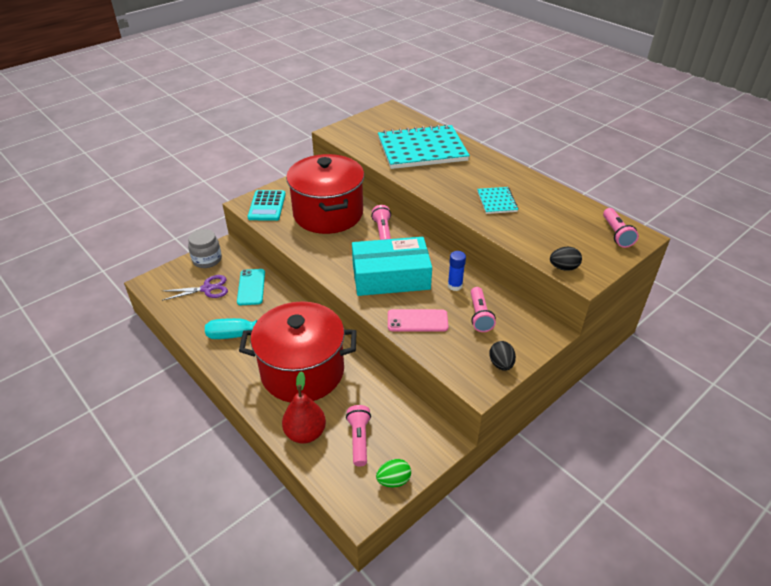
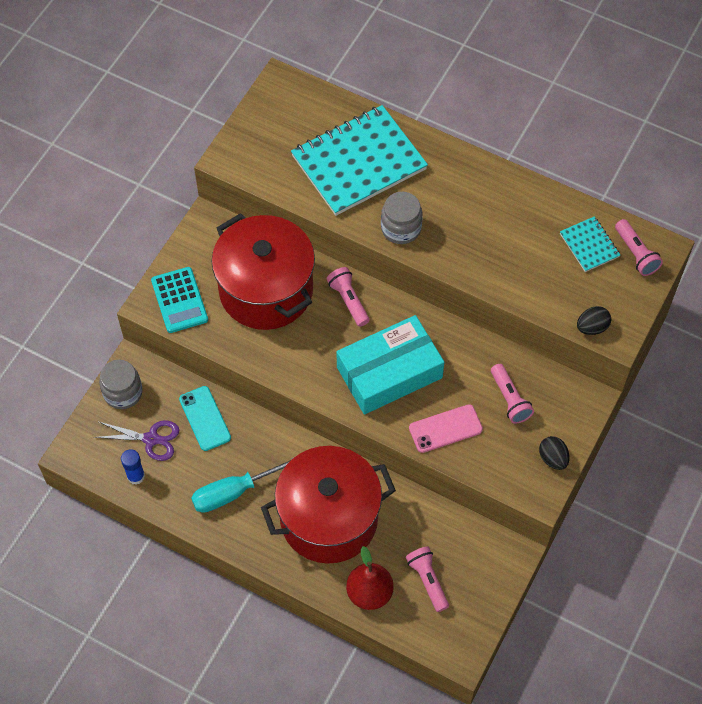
camera: 20 degrees left, 20 degrees up
(207, 289) = (151, 439): purple scissors -> purple scissors turned 45 degrees clockwise
(393, 480) = (481, 614): green egg -> none
(434, 184) = (401, 228): none -> grey jar
(455, 286) = (467, 363): blue glue stick -> blue glue stick (136, 476)
(496, 201) = (486, 238): turquoise notebook -> turquoise notebook (589, 245)

